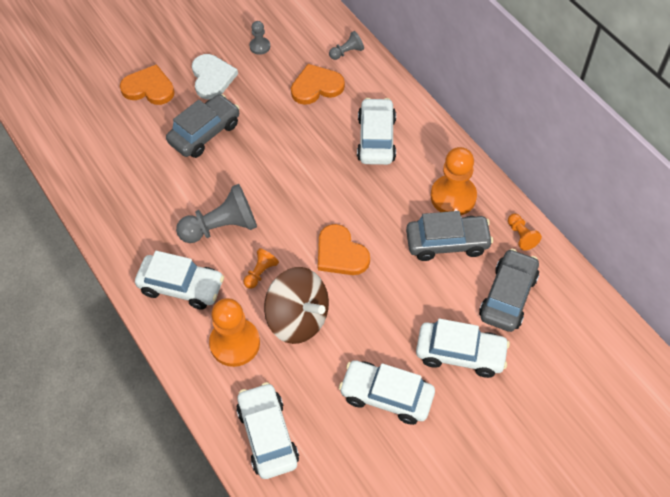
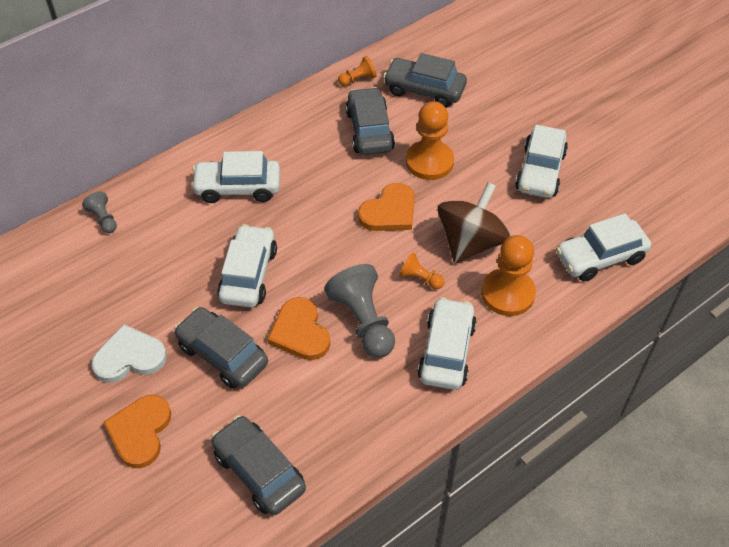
camera: 95 degrees left, 5 degrees down
(102, 157) = (259, 471): none -> grey car
(260, 46) = (80, 309): grey pawn -> none
(316, 86) = (156, 245): orange heart -> orange heart (300, 332)
(453, 197) = (314, 126): orange pawn -> orange pawn (429, 162)
(460, 354) = (488, 122): white car -> white car (249, 274)

